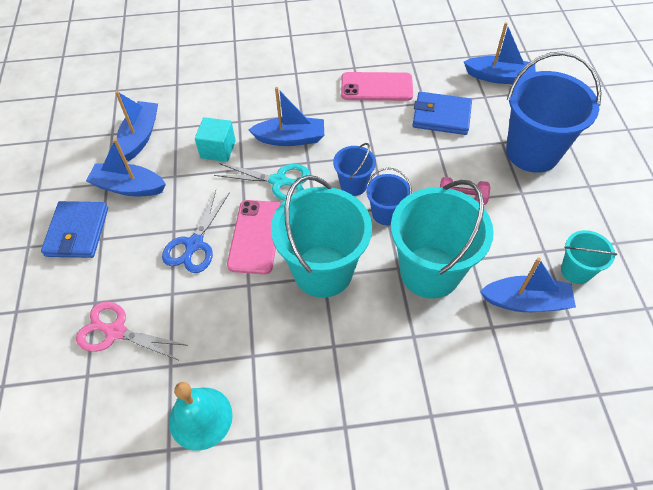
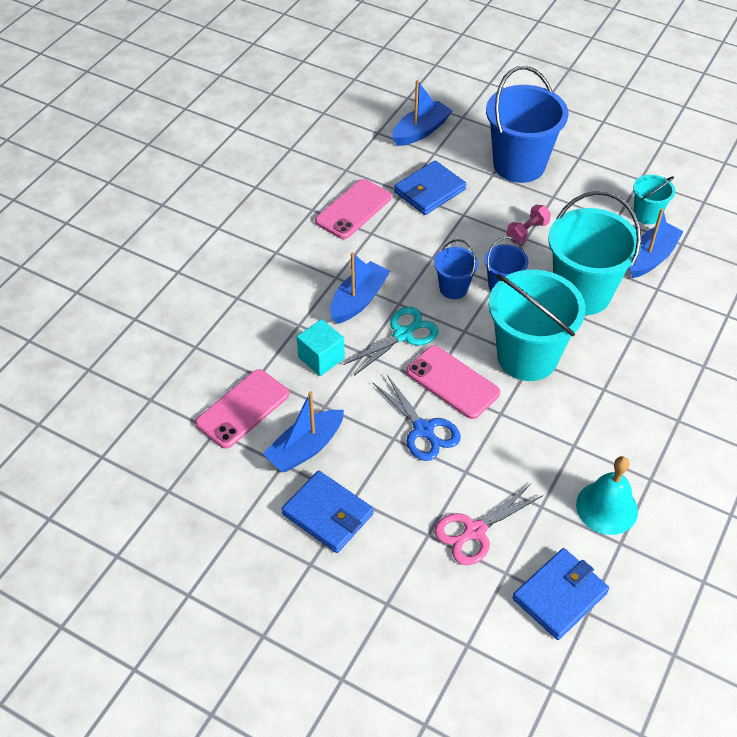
camera: 55 degrees left, 5 degrees down
(84, 429) = (560, 596): none -> blue wallet
(140, 136) = (243, 409): blue boat -> pink phone

